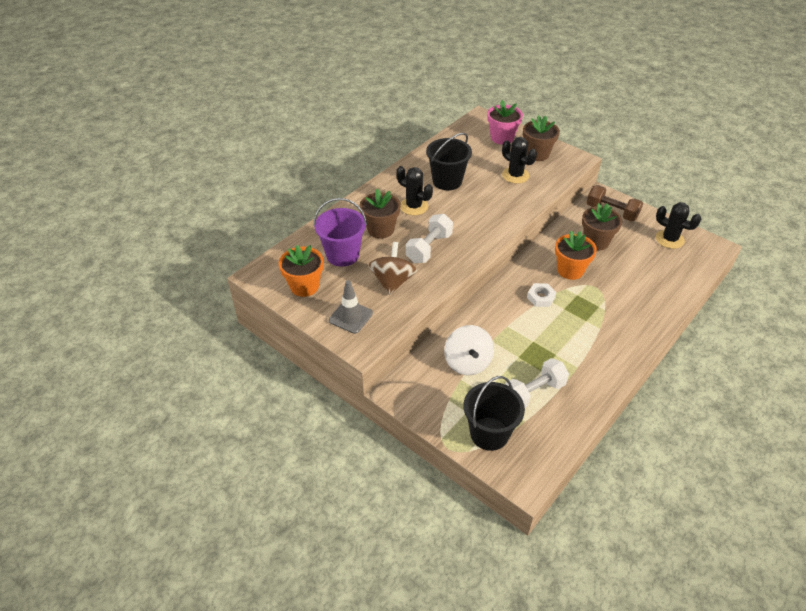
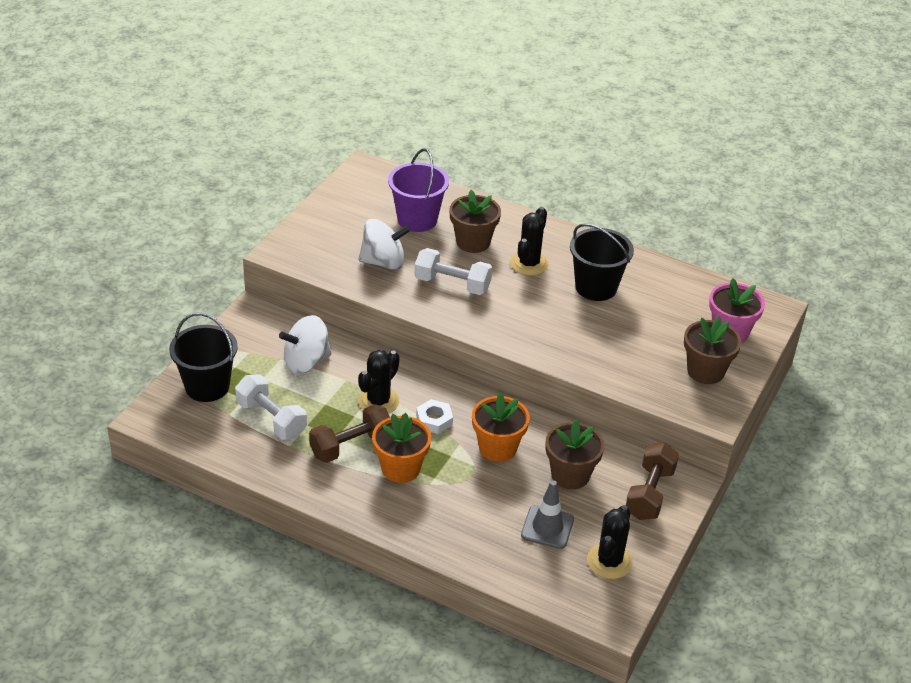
camera: 75 degrees right, 5 degrees down
(304, 286) = (357, 201): orange flower pot -> orange flower pot (400, 468)
(350, 317) = (319, 239): grey traffic cone -> grey traffic cone (547, 527)
(392, 282) = (383, 262): brown spinning top -> white spinning top
(515, 175) = (639, 351): black cactus -> black cactus (378, 401)
(566, 347) = (351, 446): none -> brown dumbbell

